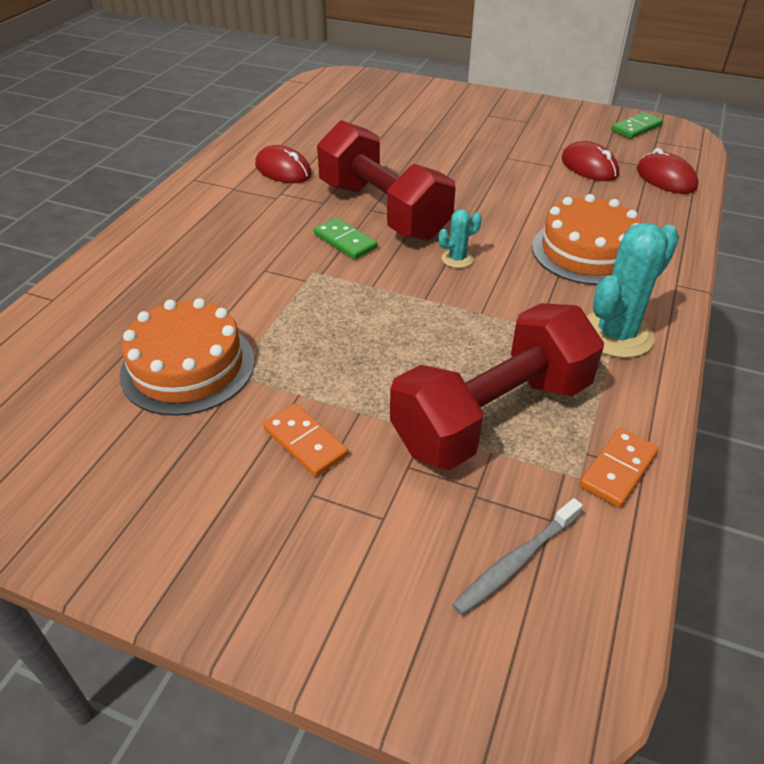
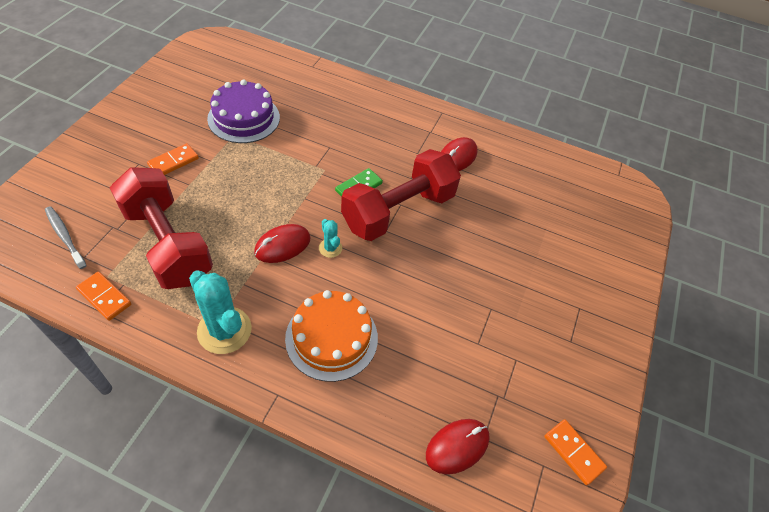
camera: 85 degrees right, 10 degrees up
(188, 367) = (244, 118): orange cake -> purple cake
(589, 167) = (477, 377): red mouse -> red mouse (282, 245)
(636, 128) = (574, 452): green domino -> orange domino

